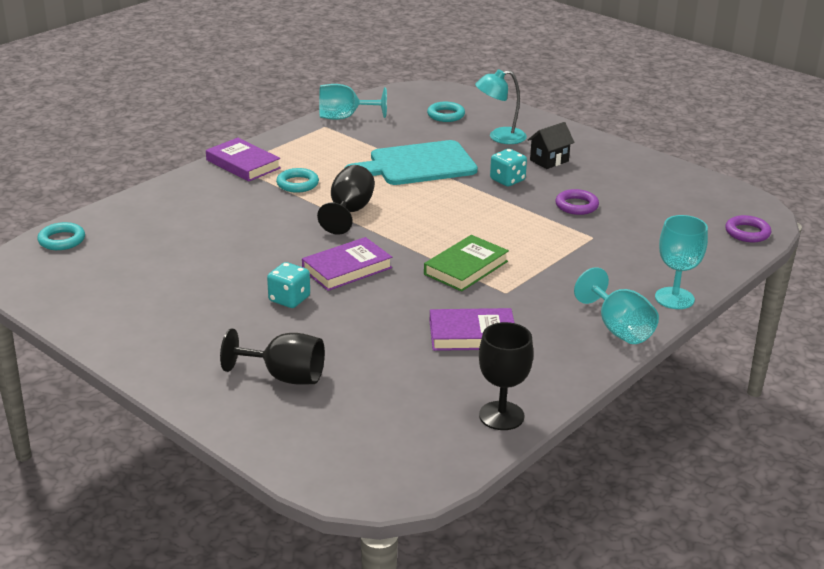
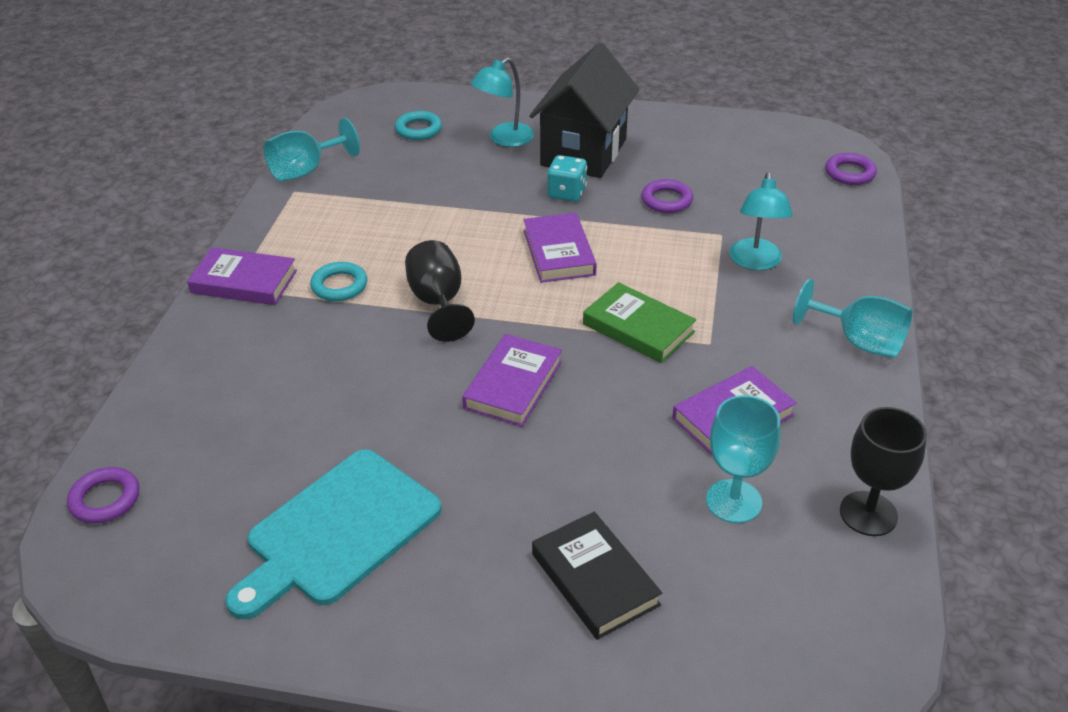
camera: 30 degrees left, 10 degrees up
(62, 240) = (105, 499): turquoise ring -> purple ring
(284, 377) = (595, 579): black goblet -> black book
(289, 299) = (490, 460): turquoise dice -> none
(417, 165) = (452, 207): turquoise cutting board -> turquoise cutting board (338, 531)
(461, 211) = (558, 252): none -> purple book
(466, 268) = (638, 328): green book -> green book turned 60 degrees counterclockwise
(549, 161) = (583, 152): black house -> black house, size x2.15
(598, 260) = (755, 262): none -> turquoise lamp
(674, 298) = (869, 280): turquoise goblet -> turquoise goblet (733, 501)

